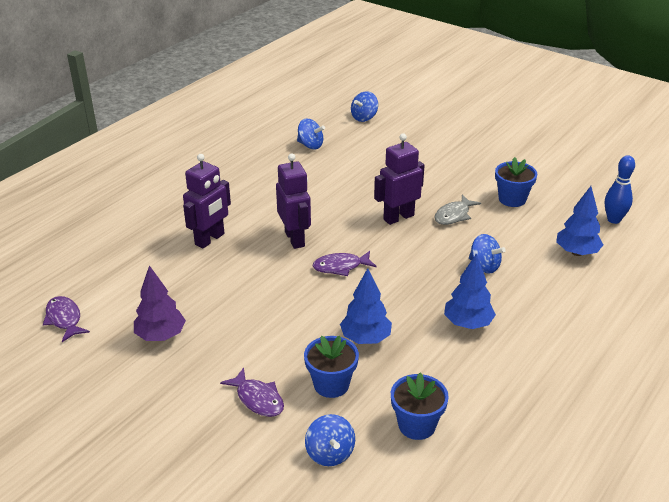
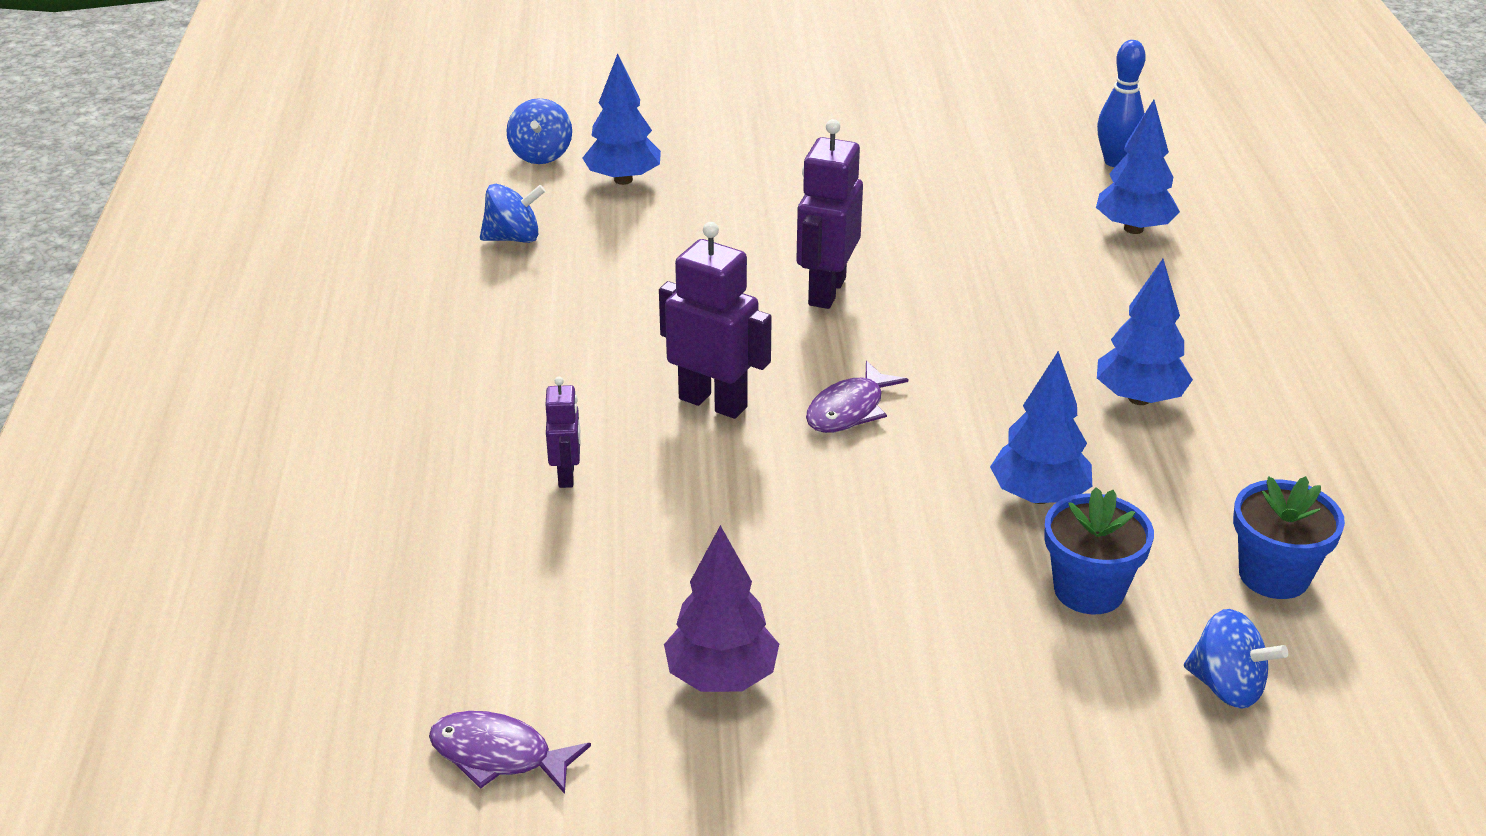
camera: 40 degrees left, 0 degrees up
(210, 239) = (567, 475): purple robot -> purple robot, size x0.55
(258, 399) = (1019, 677): purple fish -> none
(381, 139) = (623, 180): none -> blue tree
(454, 215) = (902, 251): grey fish -> none
(484, 266) = (1047, 306): blue spinning top -> none
(512, 199) = (948, 190): blue flower pot -> none

